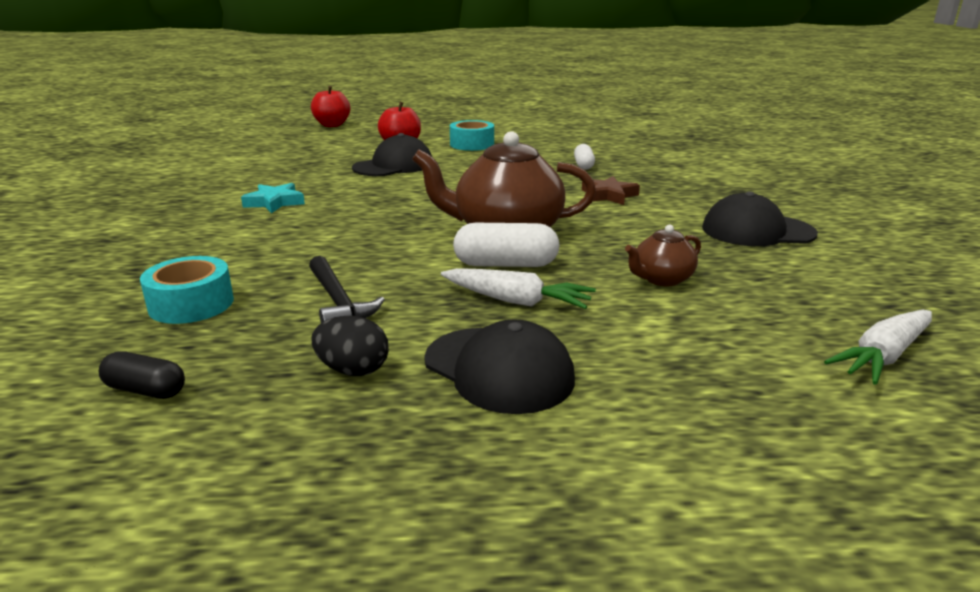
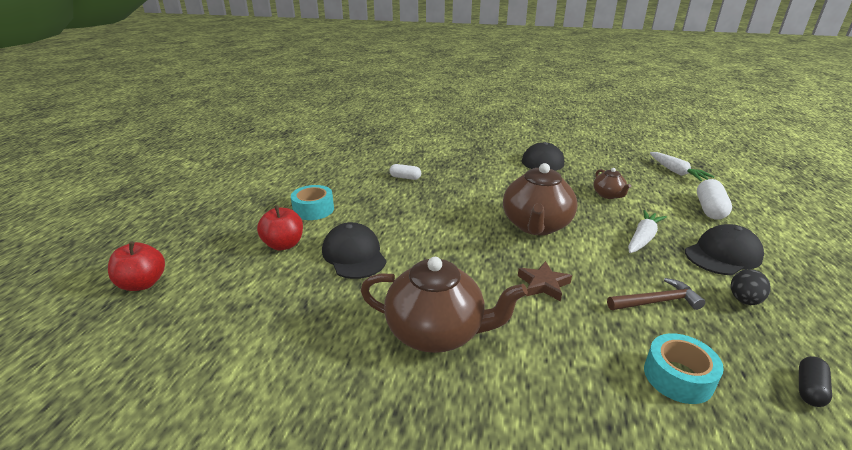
camera: 75 degrees left, 5 degrees up
(275, 202) = (437, 332): turquoise star -> brown teapot
(338, 301) = (656, 301): black hammer -> brown hammer
(505, 264) = (591, 234): white capsule -> white capsule (709, 209)
(608, 195) = (474, 182): brown star -> brown star (543, 284)

